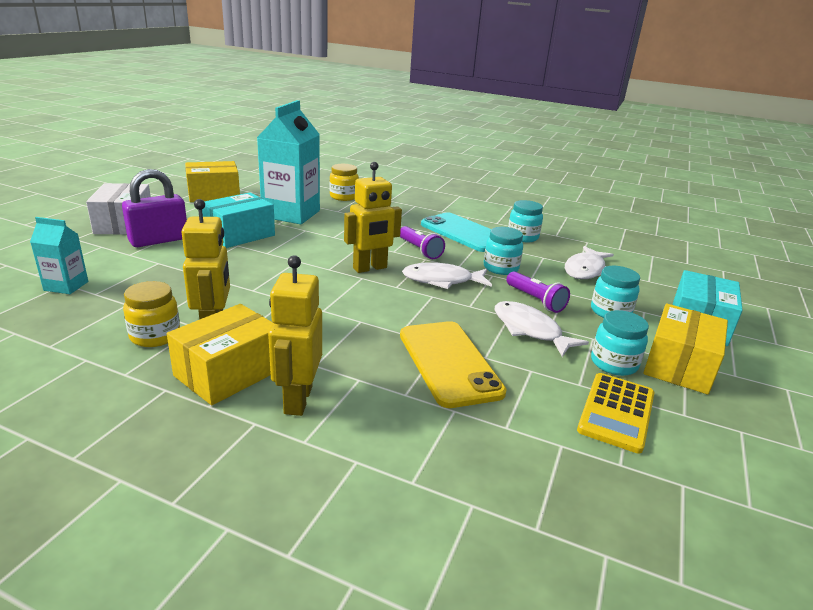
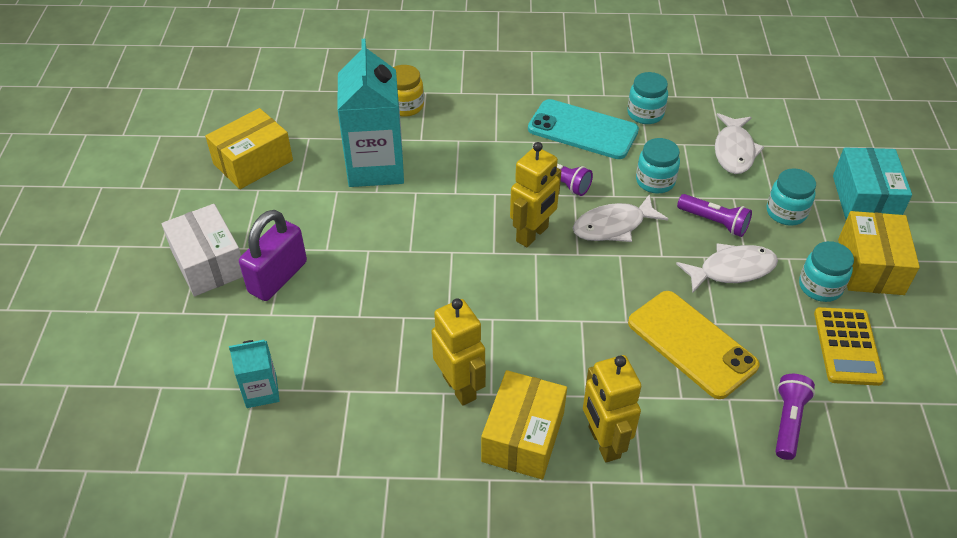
camera: 20 degrees left, 20 degrees up
(155, 336) = (418, 421): yellow jar -> none
(239, 235) = (354, 231): turquoise box -> none
(505, 447) = (788, 421): none -> purple flashlight
(529, 330) = (732, 270): white fish -> white fish turned 135 degrees clockwise

